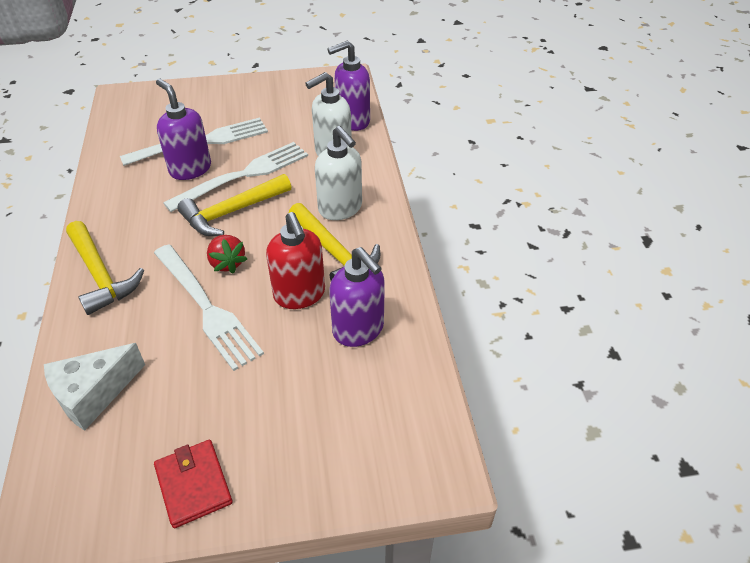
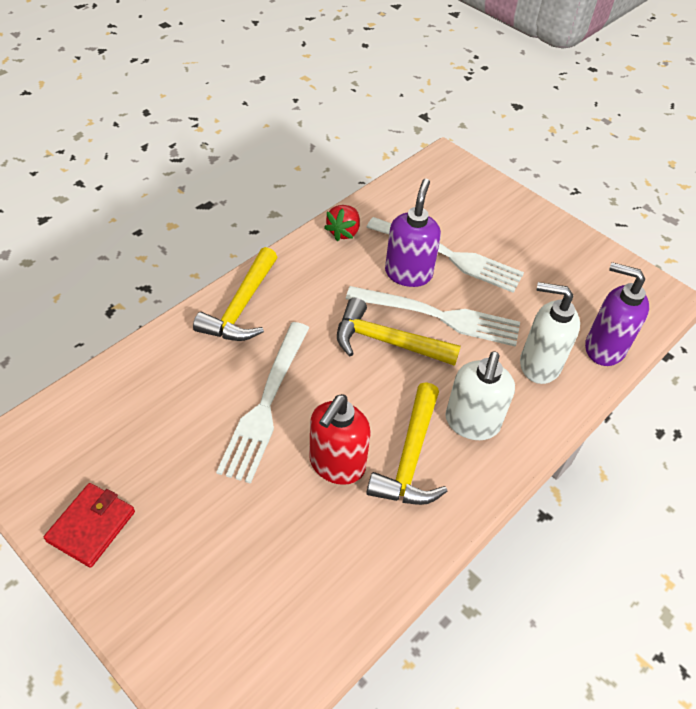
camera: 50 degrees right, 5 degrees up
(93, 394) = (128, 394): white cheese -> none
(227, 263) = (326, 382): red strawberry -> red strawberry (343, 232)
(359, 330) = (335, 543): purple soap dispenser -> none

